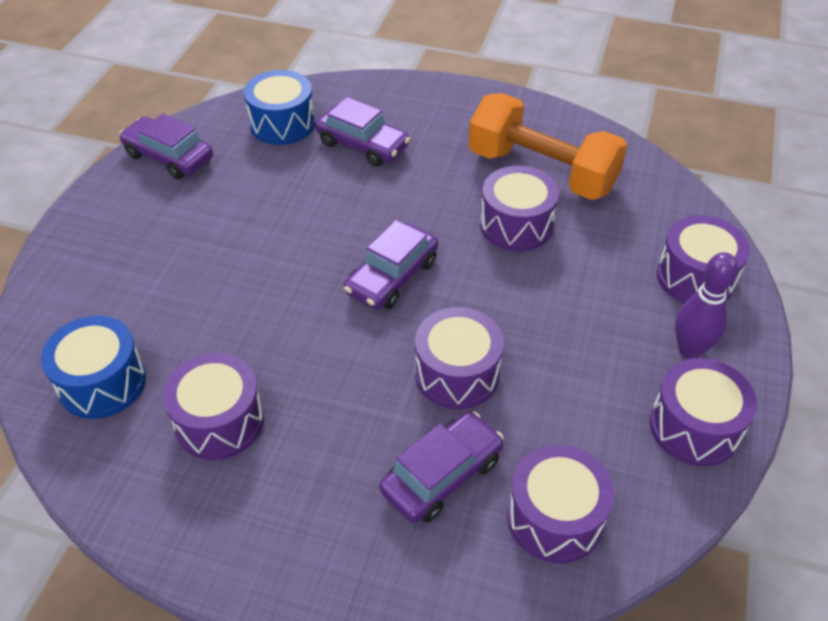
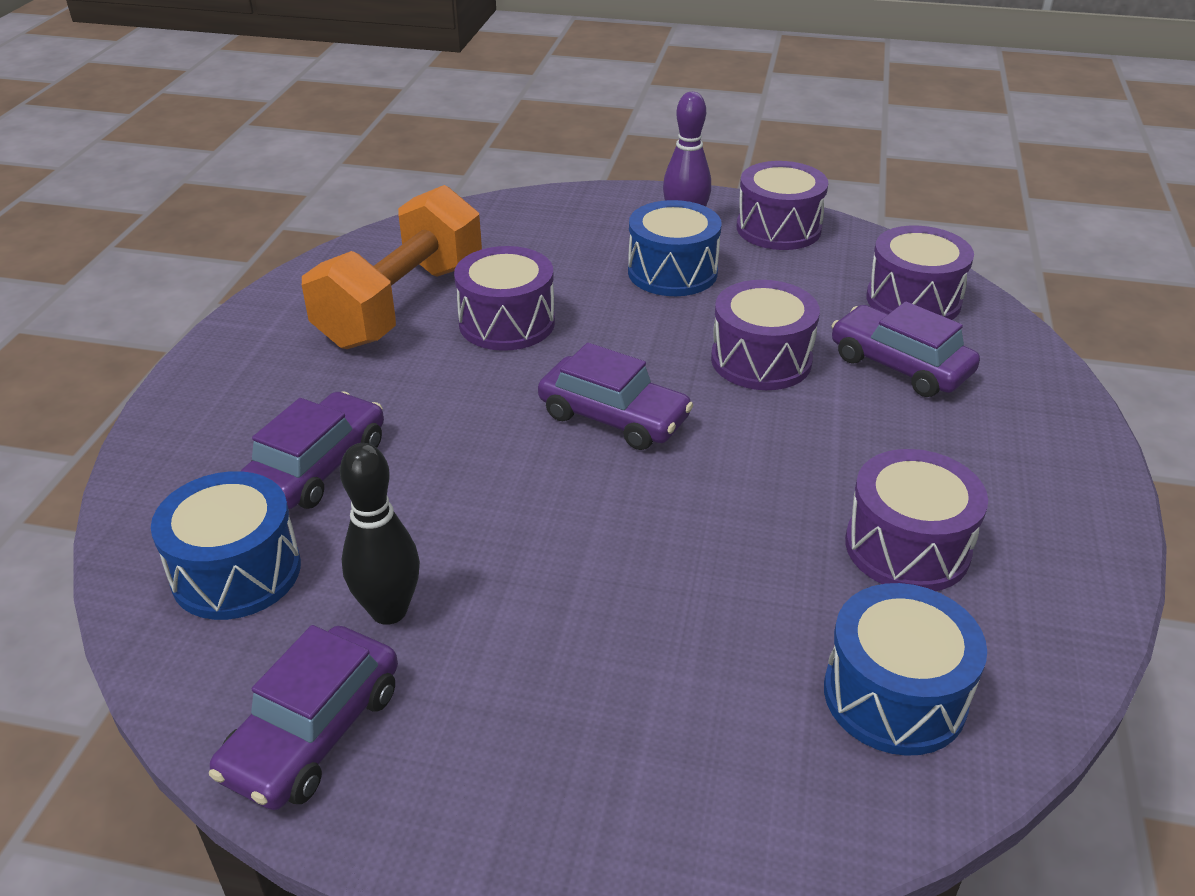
camera: 95 degrees left, 10 degrees down
(238, 177) = (389, 611): none -> black bowling pin
(598, 331) = (672, 272): none -> blue drum
(695, 277) = (583, 217): purple drum -> none

